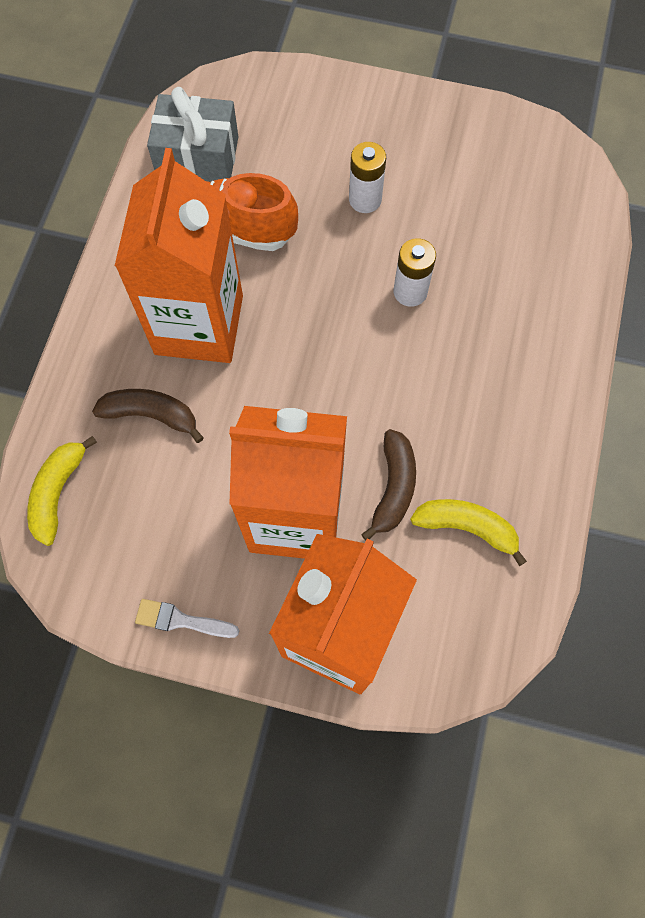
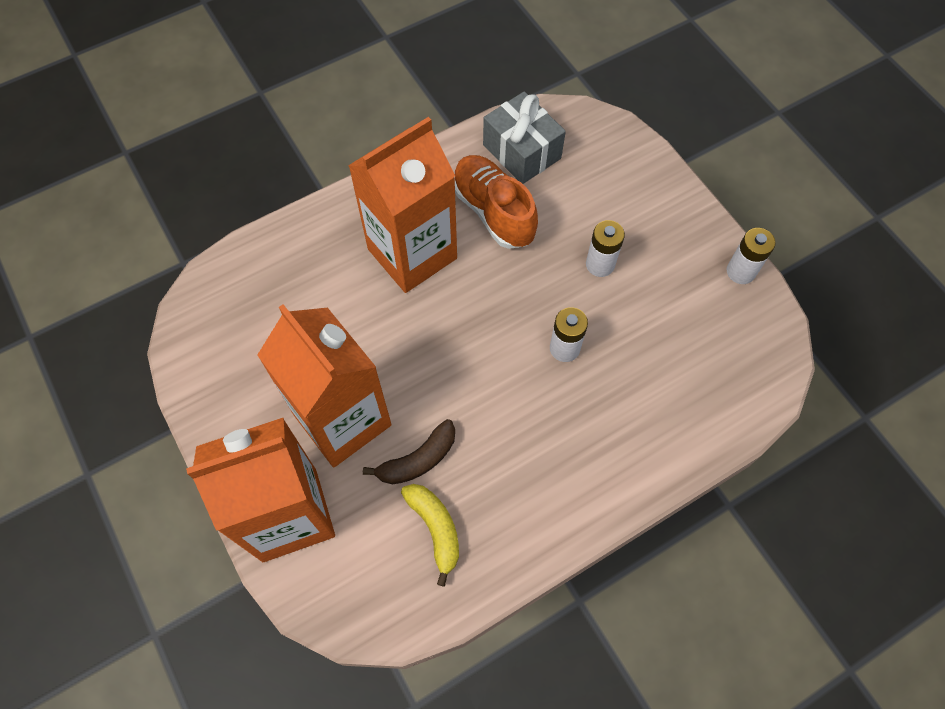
camera: 45 degrees right, 5 degrees down
(58, 492) = (232, 281): yellow banana -> none
(151, 415) = (328, 283): brown banana -> none
(181, 620) = (216, 416): white brush -> none
(476, 115) = (740, 271): none -> white battery

